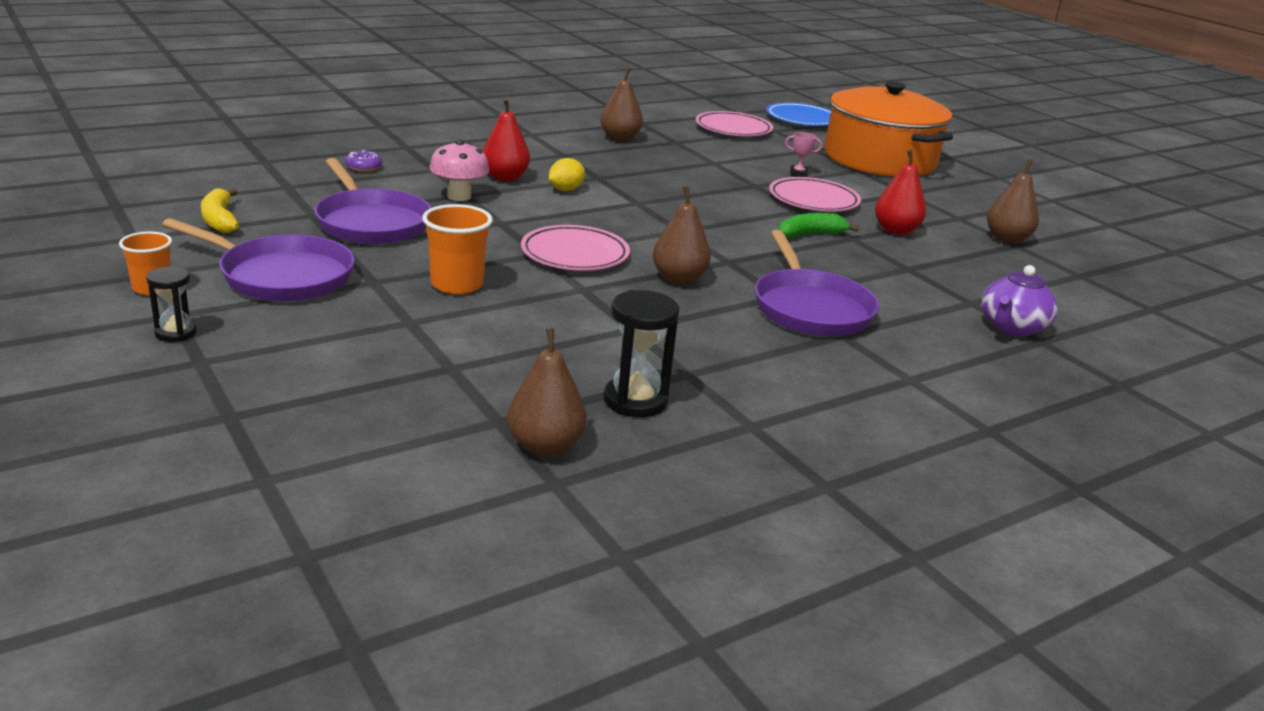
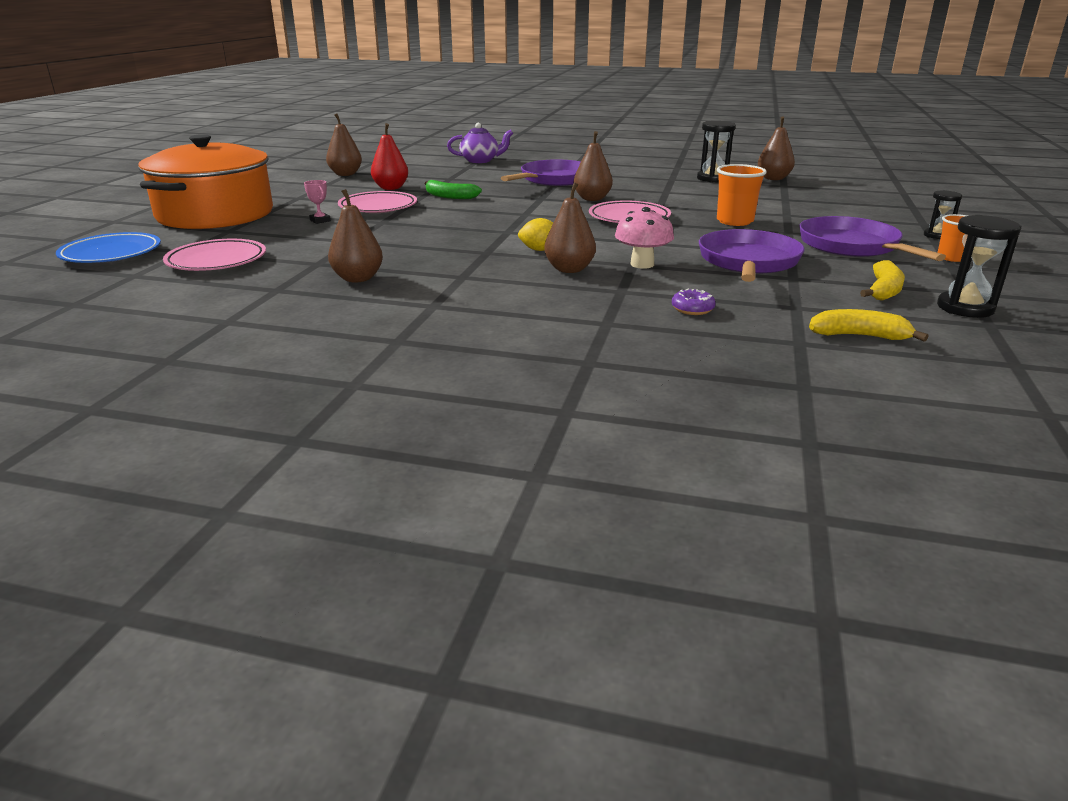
camera: 130 degrees left, 0 degrees up
(138, 218) = (965, 308): none -> black hourglass
(224, 174) = (859, 336): none -> yellow banana
(505, 177) = (569, 269): red pear -> brown pear

